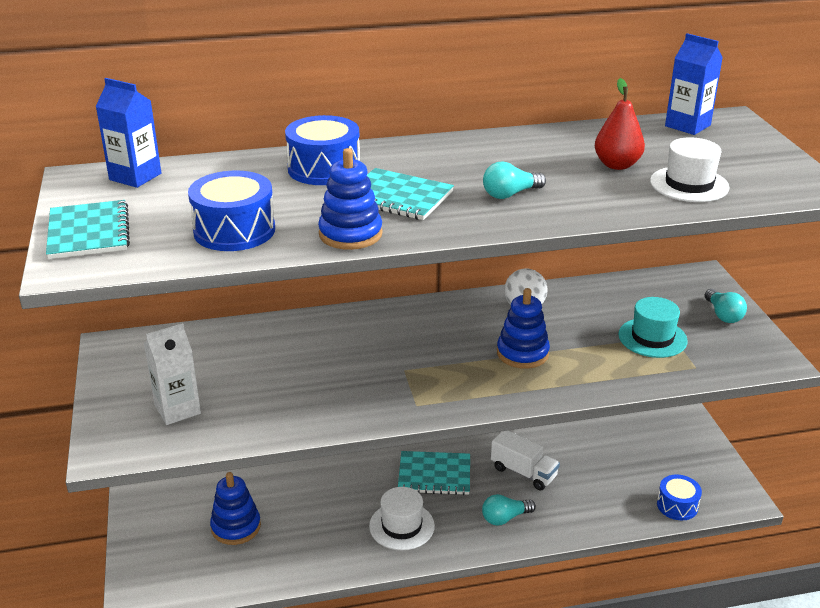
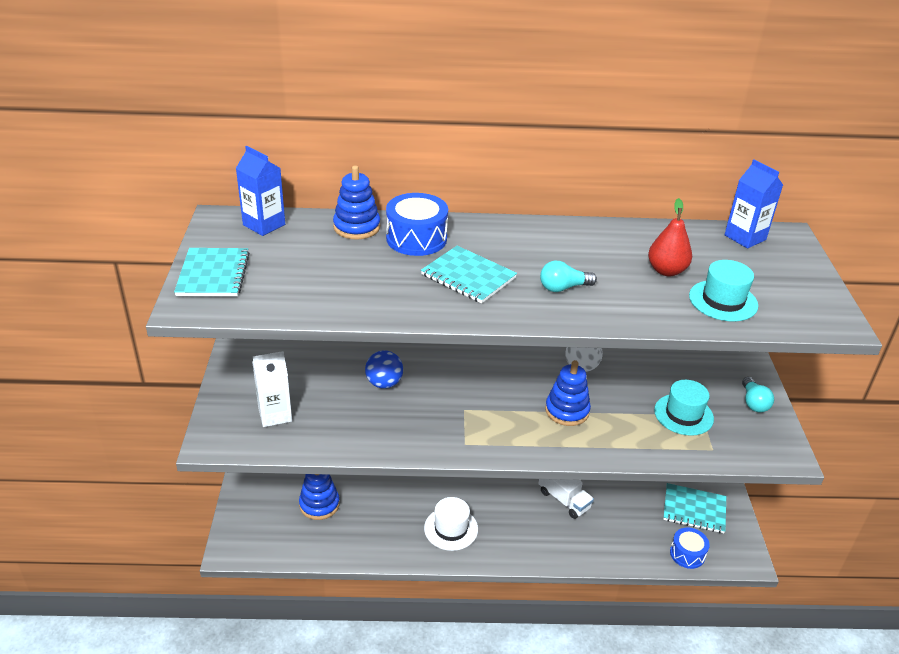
camera: 10 degrees right, 5 degrees up
(234, 230) = (326, 290): blue drum -> none
(301, 357) = (384, 383): none -> blue ball
(350, 234) = (417, 308): blue stacking toy -> blue stacking toy (356, 227)
(434, 475) = (489, 488): turquoise notebook -> turquoise notebook (694, 509)
(505, 518) = (537, 538): turquoise light bulb -> none
(689, 184) = (723, 301): white hat -> turquoise hat

